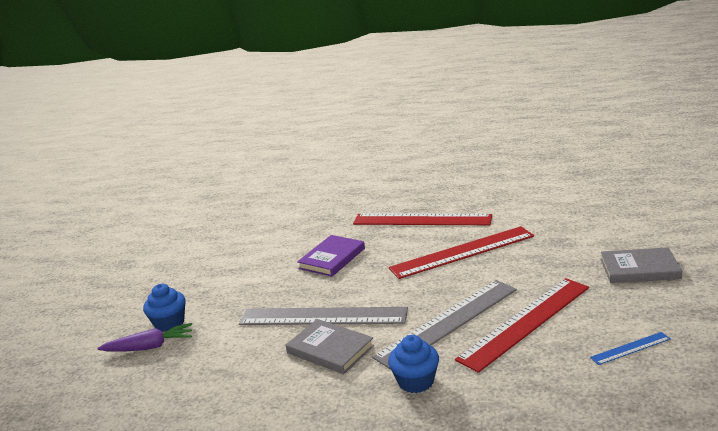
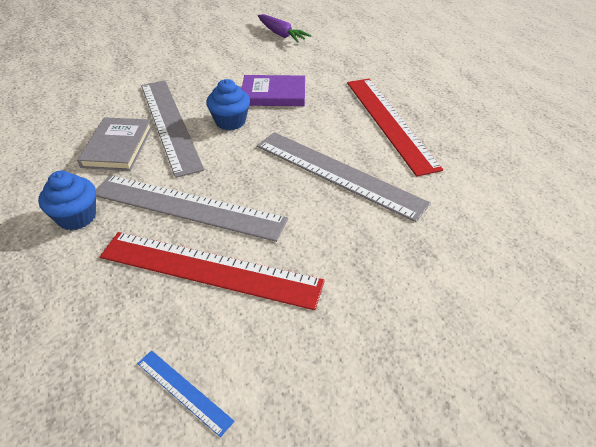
camera: 55 degrees right, 20 degrees up
(150, 347) = (99, 60): purple carrot -> purple carrot (281, 34)
(169, 323) = (134, 55): blue cupcake -> blue cupcake (230, 121)
(462, 252) = (338, 173): red ruler -> grey ruler
(639, 269) = (397, 357): grey book -> none

